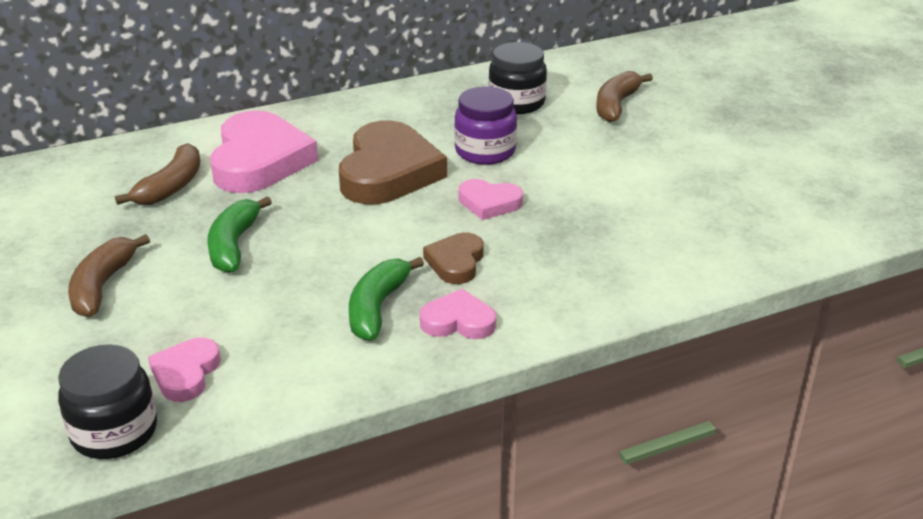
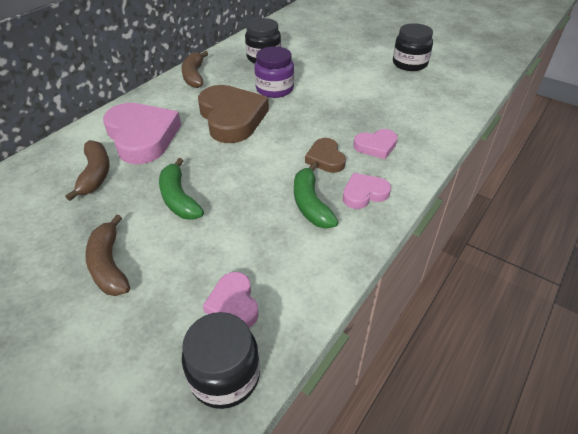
camera: 30 degrees left, 10 degrees up
(489, 203) = (307, 117): pink heart -> pink heart (376, 146)
(616, 105) = (316, 45): brown banana -> brown banana (194, 76)
(735, 175) = (409, 64): none -> black jar

